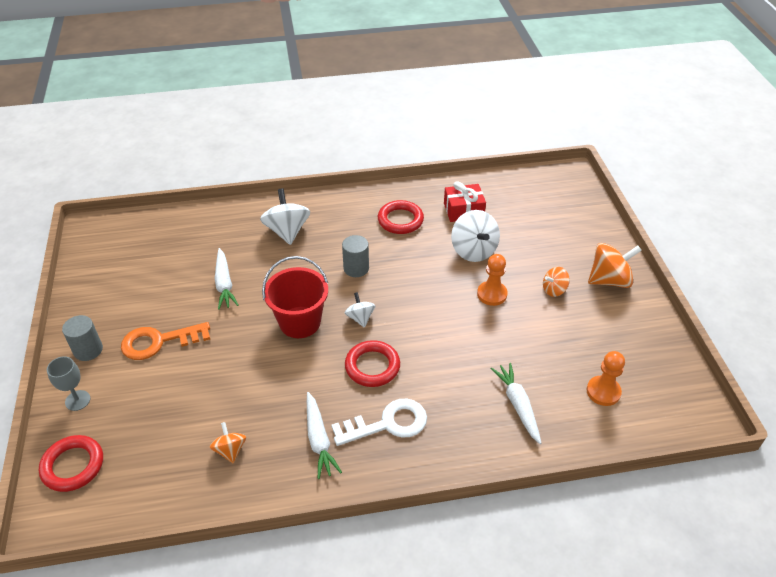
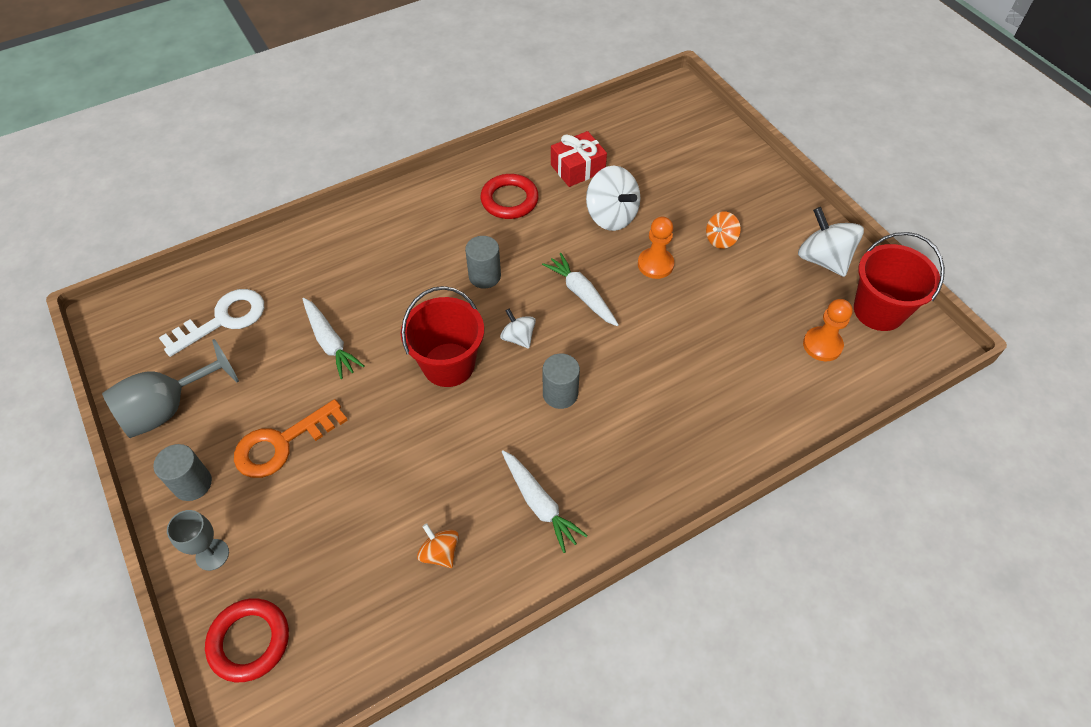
camera: 20 degrees left, 10 degrees up
(97, 296) = (168, 408): none -> grey goblet
(287, 231) = (377, 251): white spinning top -> white spinning top (823, 259)
(372, 366) = (560, 394): red ring -> grey cylinder
(387, 424) = (609, 458): white key -> white key (223, 320)
(517, 405) = (740, 389): white carrot -> white carrot (581, 294)
(609, 280) = (773, 211): orange spinning top -> none
(666, 379) = (878, 310): none -> red bucket

